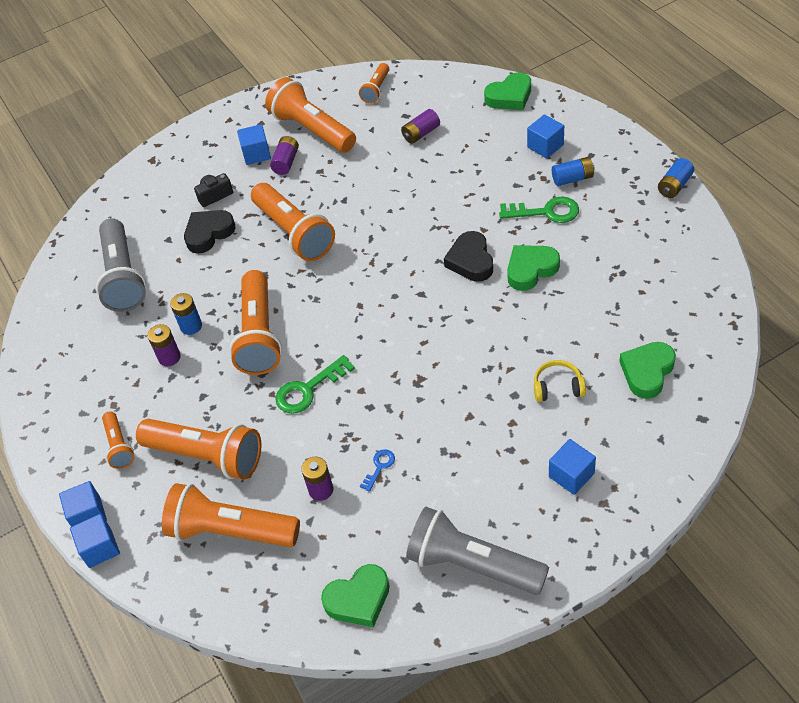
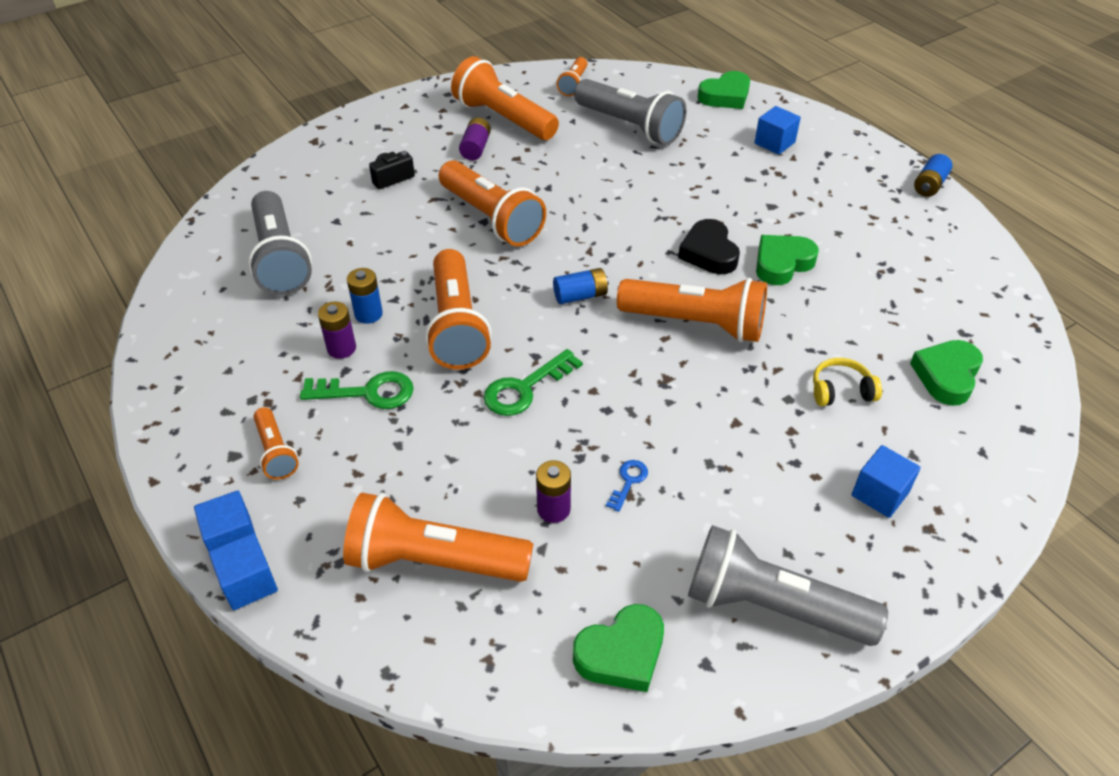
camera: 10 degrees left, 5 degrees down
(207, 456) = (396, 466): orange flashlight -> orange flashlight (696, 324)
(209, 233) = (386, 216): black heart -> none
(256, 154) = (440, 139): blue cube -> none
(421, 133) = (630, 126): purple battery -> grey flashlight
(546, 212) = (788, 206): green key -> green key (368, 392)
(572, 178) = (812, 175): blue battery -> blue battery (580, 296)

